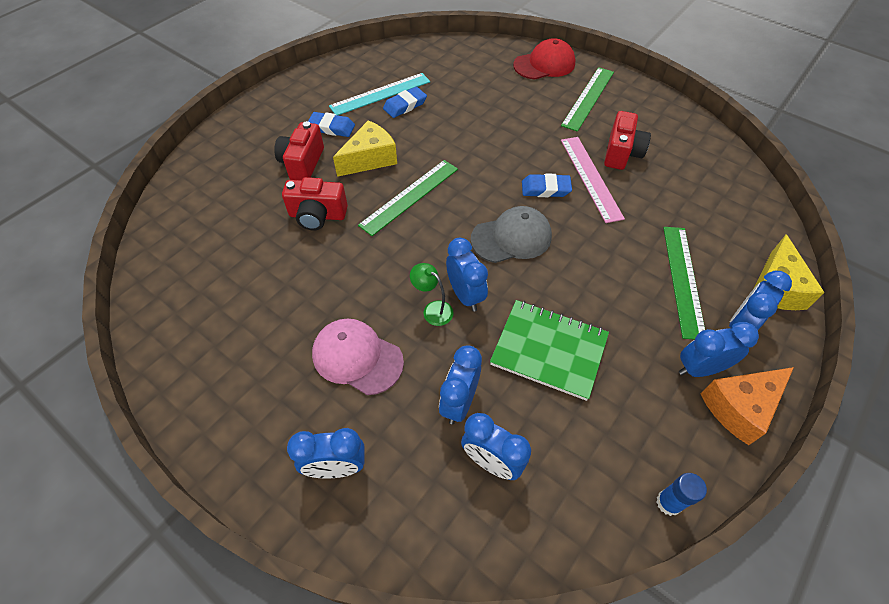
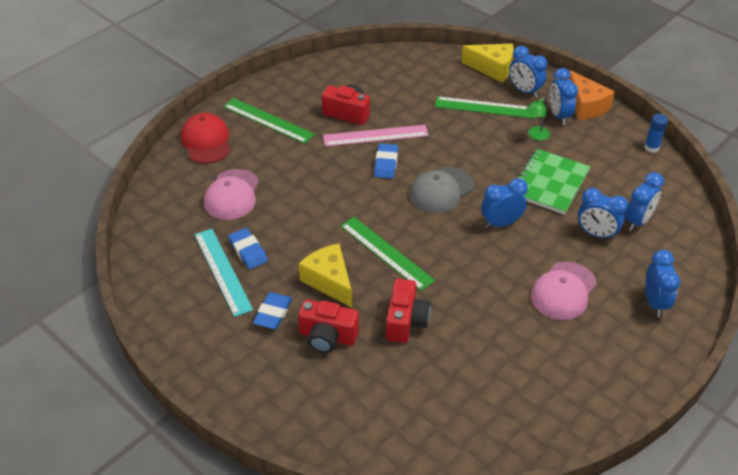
camera: 85 degrees left, 10 degrees down
(433, 309) = (515, 243): green lamp -> green lamp (535, 136)
(475, 88) = (232, 195): none -> pink cap
(511, 238) = (441, 190): grey cap -> grey cap turned 120 degrees counterclockwise

